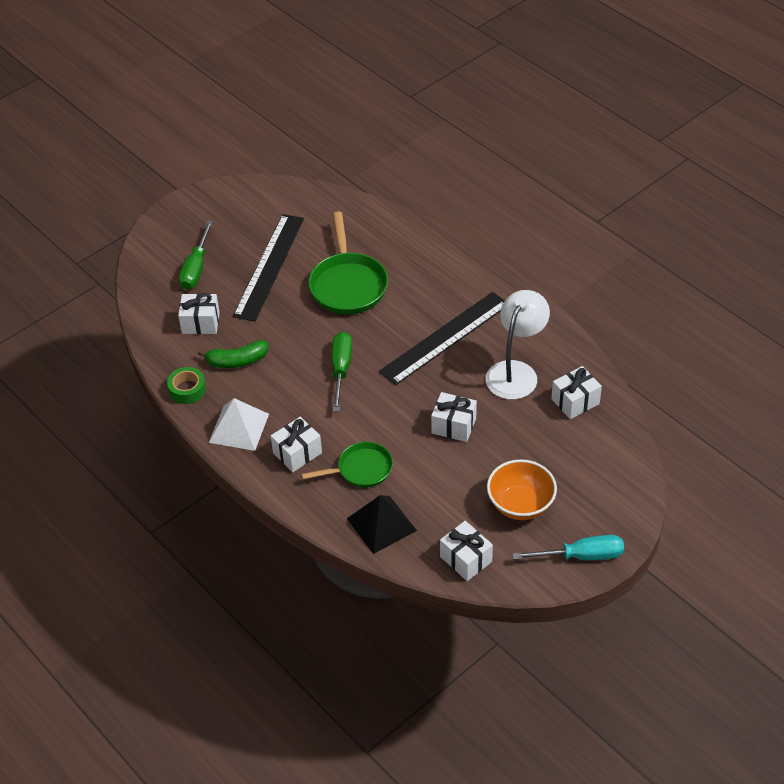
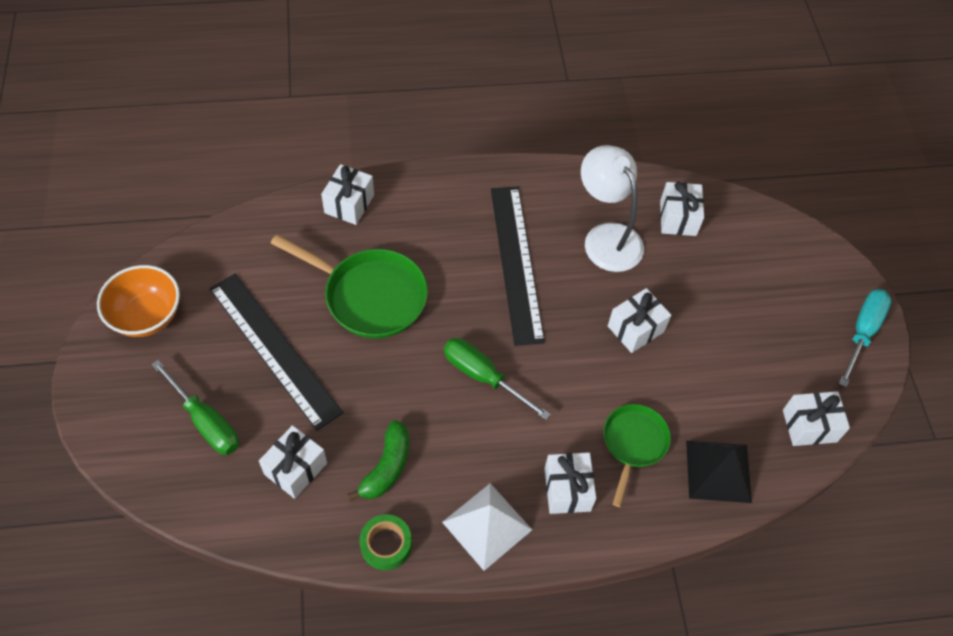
camera: 60 degrees left, 10 degrees up
(407, 235) = (349, 204): none -> white gift
(520, 505) = (772, 339): orange bowl -> orange bowl (147, 316)

